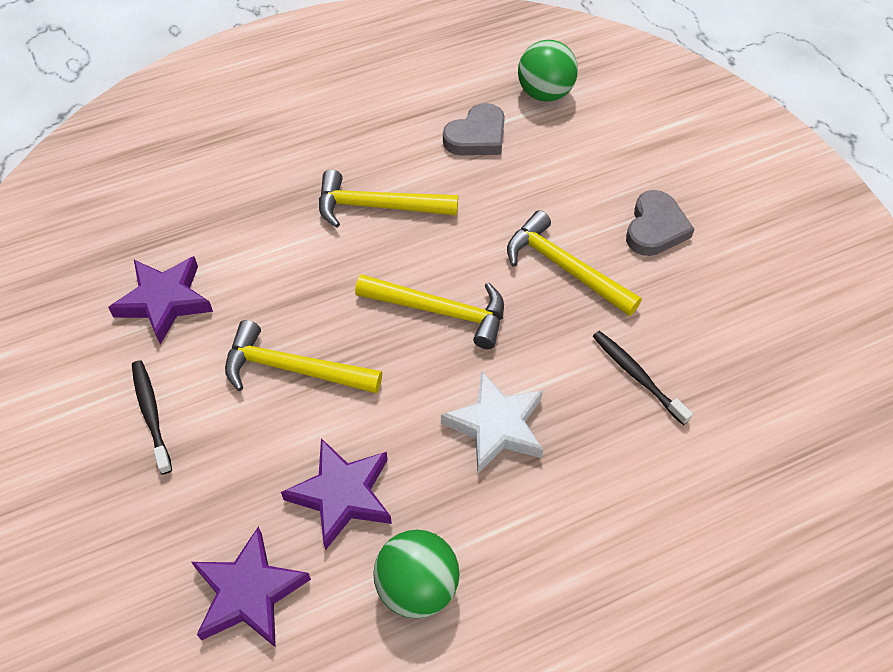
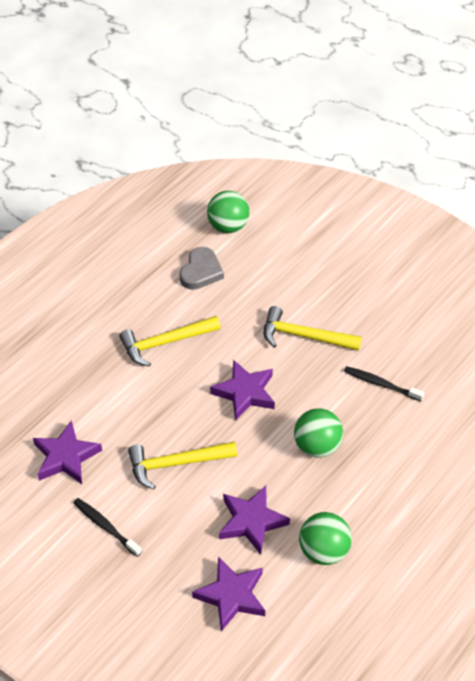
camera: 25 degrees left, 5 degrees down
(440, 311) = (245, 393): yellow hammer -> purple star
(496, 426) = (317, 446): white star -> green ball
(655, 228) = (345, 290): grey heart -> none

